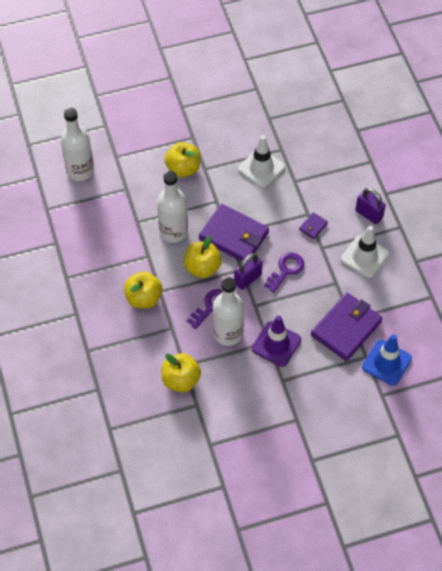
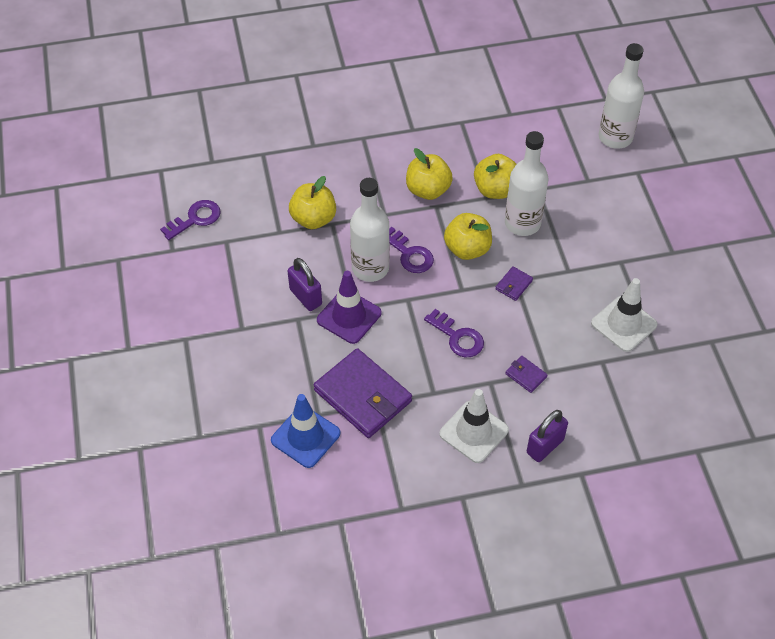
camera: 95 degrees right, 5 degrees down
(183, 168) = (621, 238): yellow apple -> yellow apple (495, 190)
(188, 473) = (195, 219): none -> purple key
(233, 236) = (514, 285): purple wallet -> purple wallet, size x0.43
(247, 279) = (447, 294): purple padlock -> purple padlock (305, 297)

